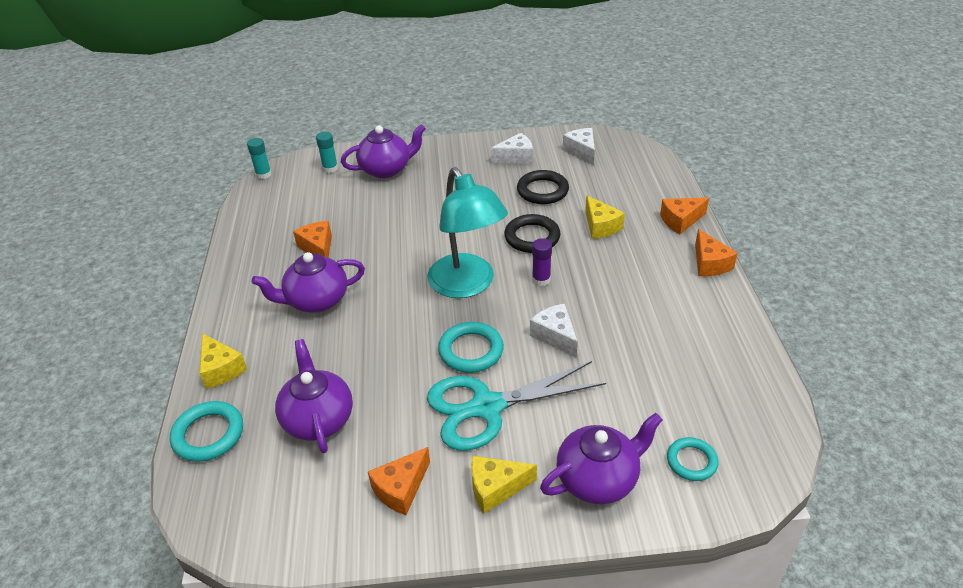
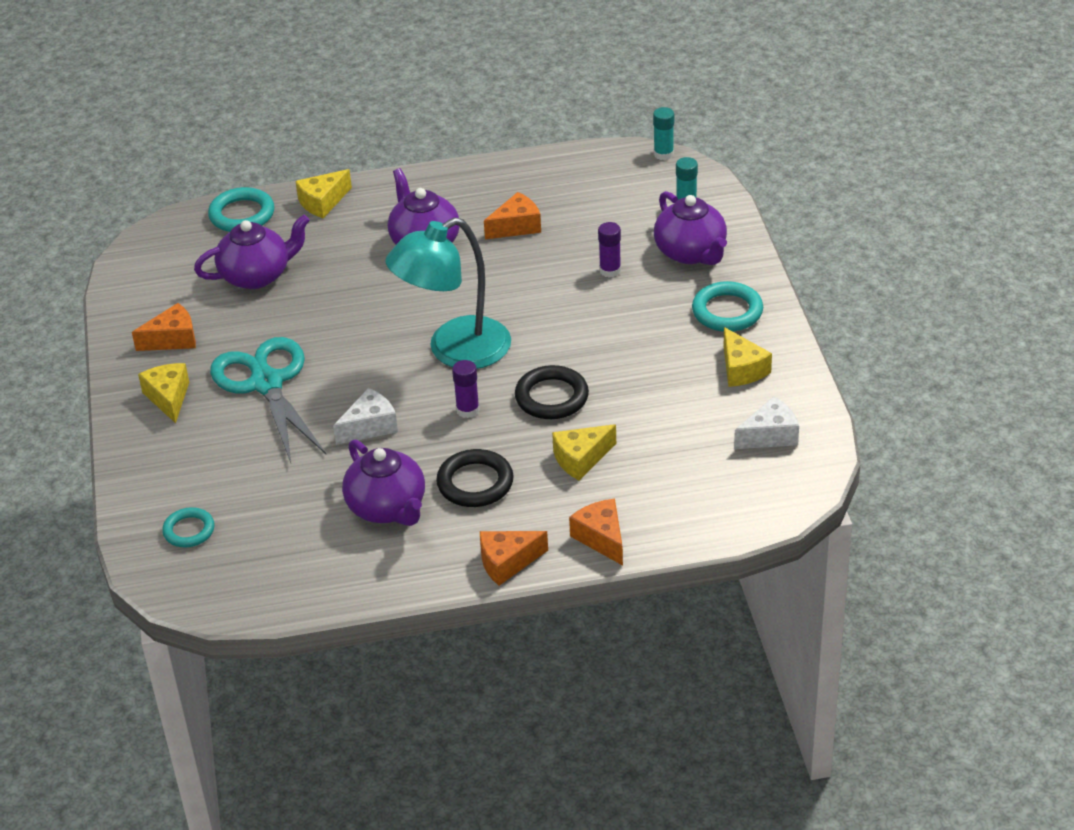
camera: 85 degrees right, 0 degrees up
(393, 205) = (610, 270): none -> purple glue stick
(401, 489) = (173, 339): orange cheese -> orange cheese turned 120 degrees clockwise
(471, 351) = (347, 364): turquoise ring -> turquoise ring (727, 311)
(516, 157) = (741, 369): white cheese -> yellow cheese
(542, 191) = (659, 401): black ring -> black ring (475, 483)
(598, 479) = (173, 464): purple teapot -> purple teapot (388, 508)

